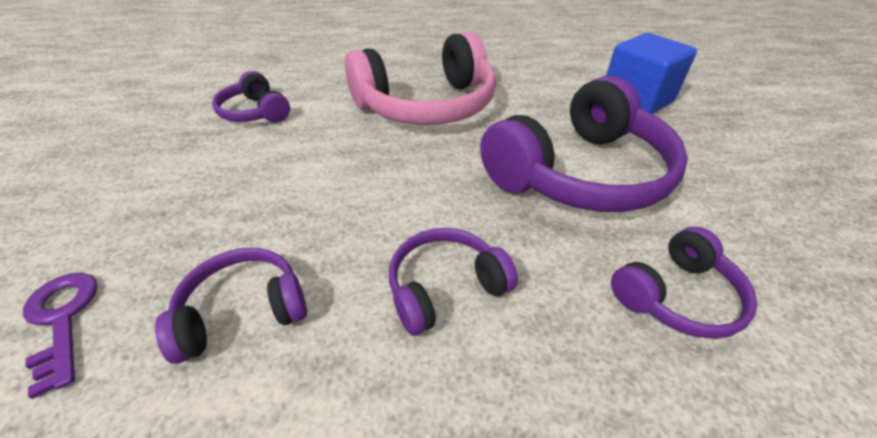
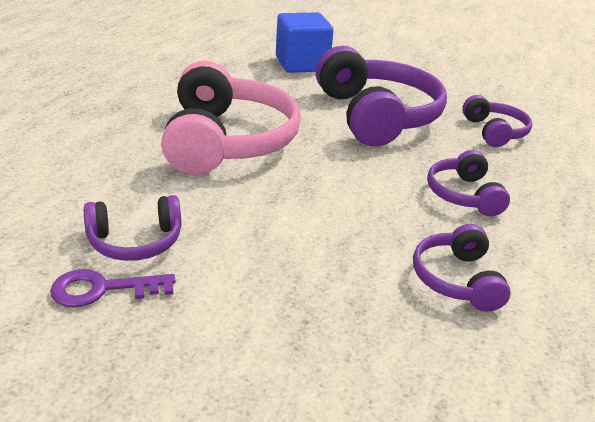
camera: 70 degrees left, 10 degrees down
(63, 319) = (433, 381): purple key -> purple key (102, 289)

